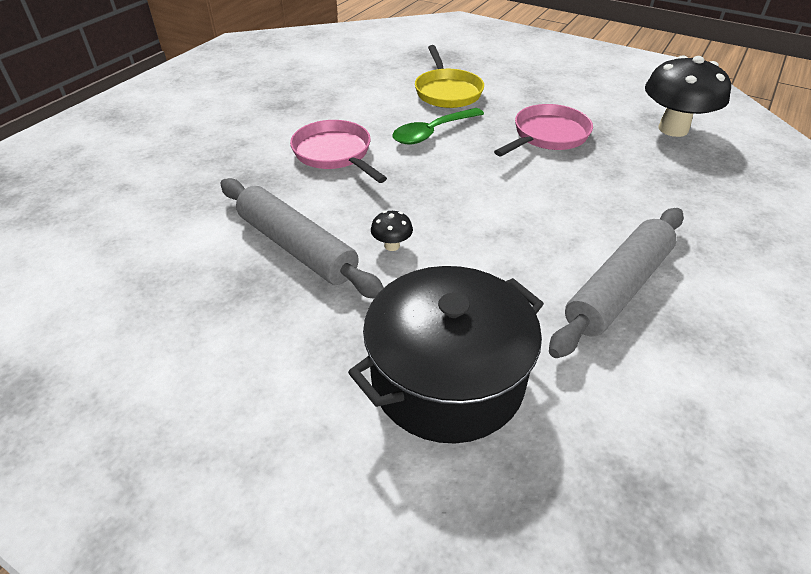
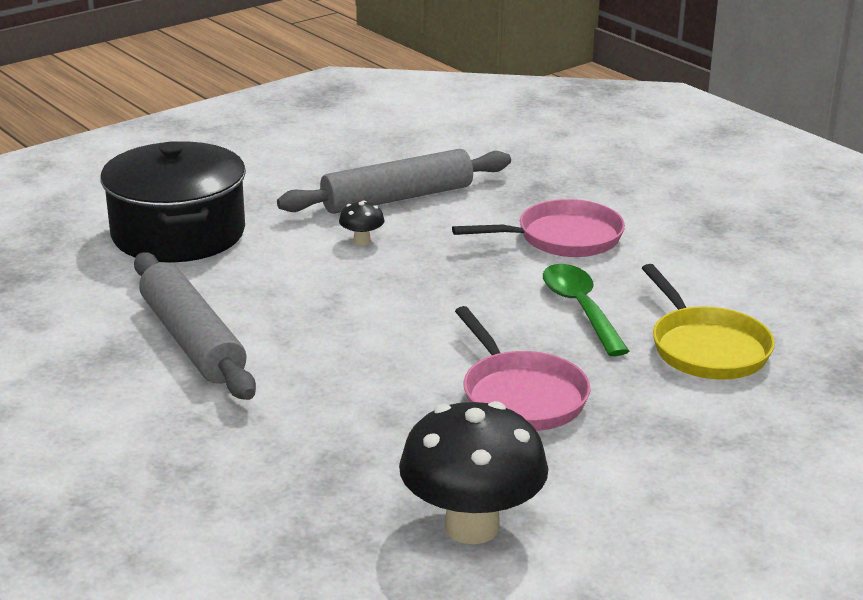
camera: 110 degrees right, 15 degrees down
(447, 92) = (706, 348): yellow pan -> yellow pan turned 120 degrees counterclockwise

